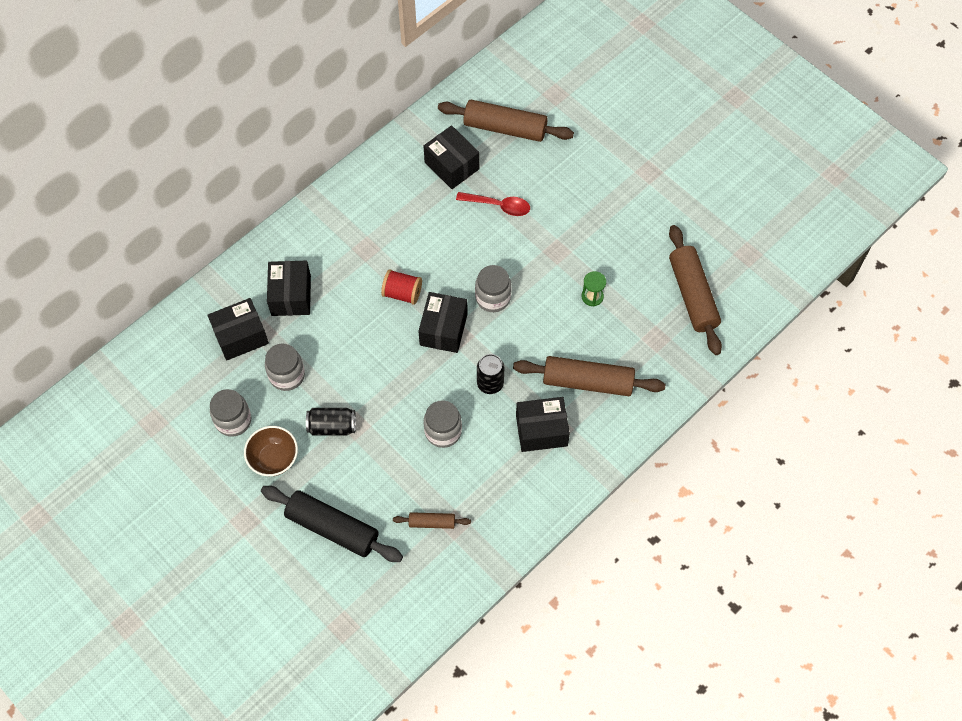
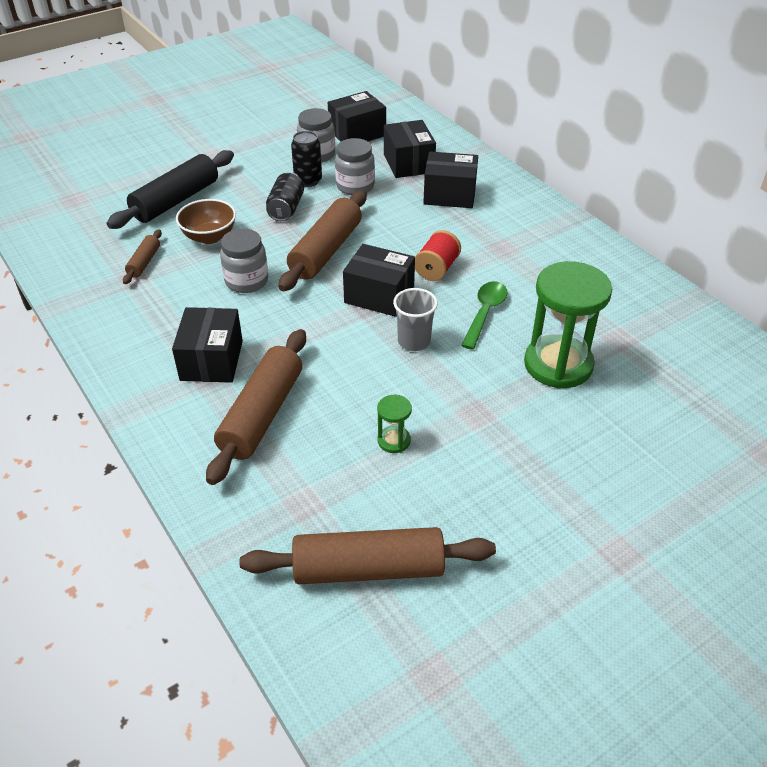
camera: 100 degrees right, 20 degrees down
(274, 458) = (266, 173): brown bowl -> brown bowl (209, 237)
(451, 254) = (485, 313): none -> green spoon
(452, 165) = (625, 328): black box -> black box (357, 133)
(490, 383) = (293, 324): black can -> black can (308, 180)
(493, 298) = (414, 341): grey jar -> grey cup
(498, 206) = (558, 364): red spoon -> green hourglass
(505, 128) = (695, 388): brown rolling pin -> brown rolling pin (326, 251)

